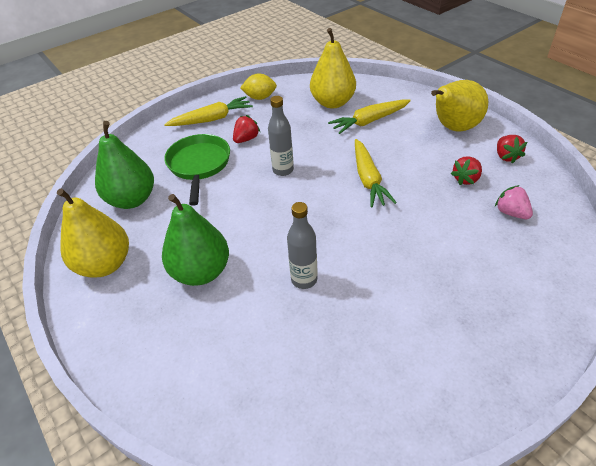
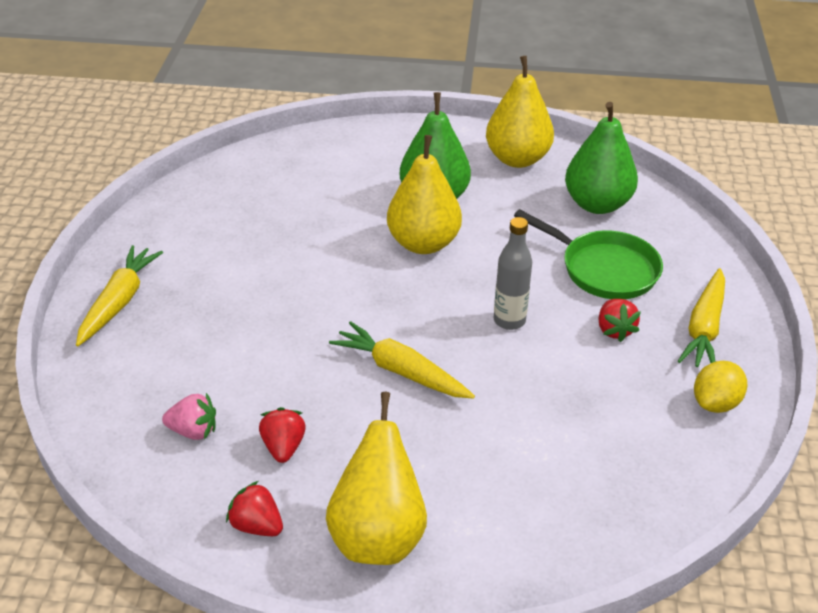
camera: 130 degrees right, 5 degrees down
(304, 279) = (341, 242): grey bottle -> none
(332, 102) = (607, 466): yellow pear -> yellow pear (423, 243)
(369, 121) = (509, 465): yellow carrot -> yellow carrot (119, 302)

